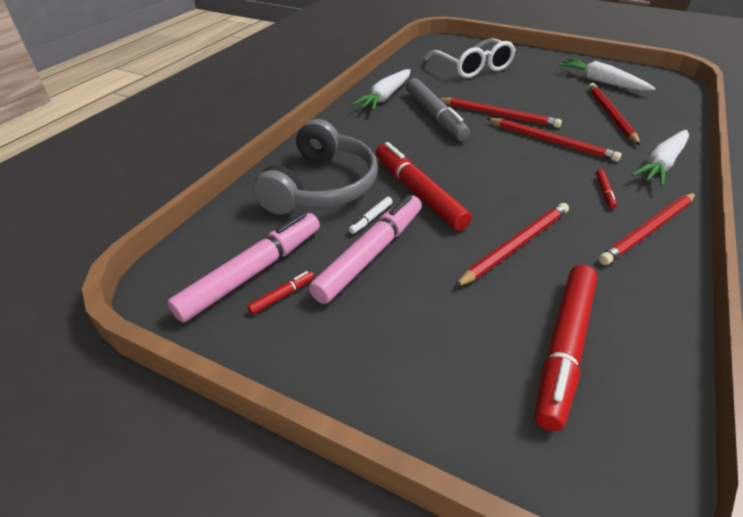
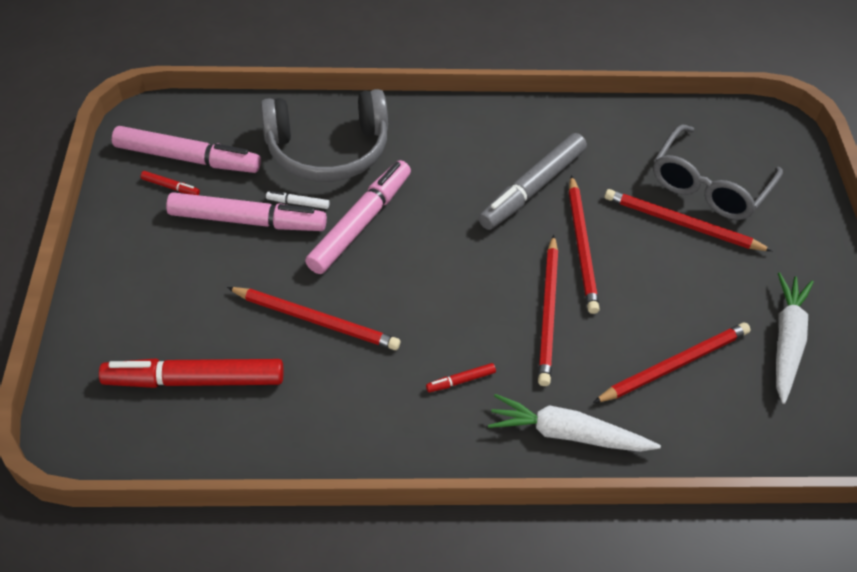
camera: 60 degrees right, 10 degrees up
(385, 96) = (549, 129): white carrot -> none
(418, 193) = (360, 223): red marker -> pink marker
(473, 67) = (709, 185): white glasses -> grey glasses
(649, 230) = (406, 429): red pencil -> red pencil (682, 224)

